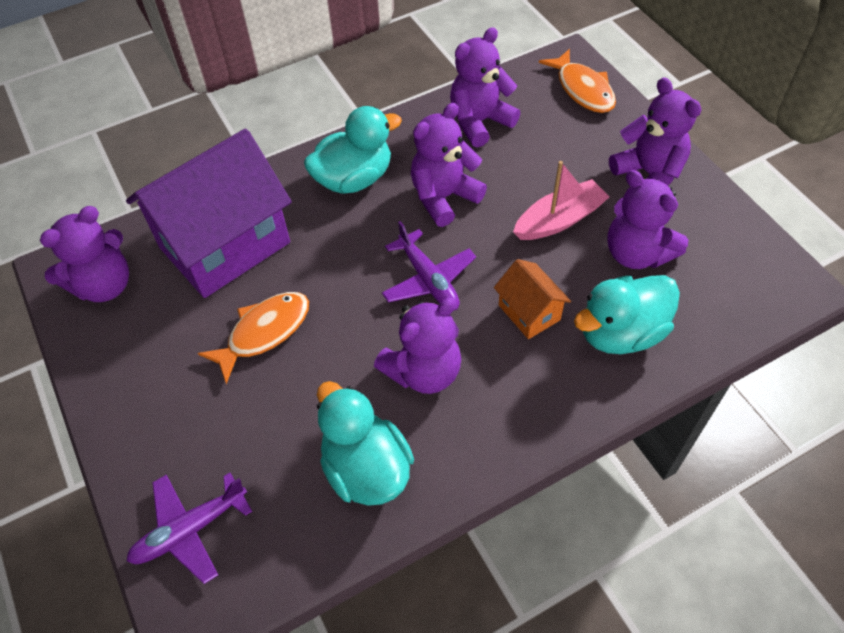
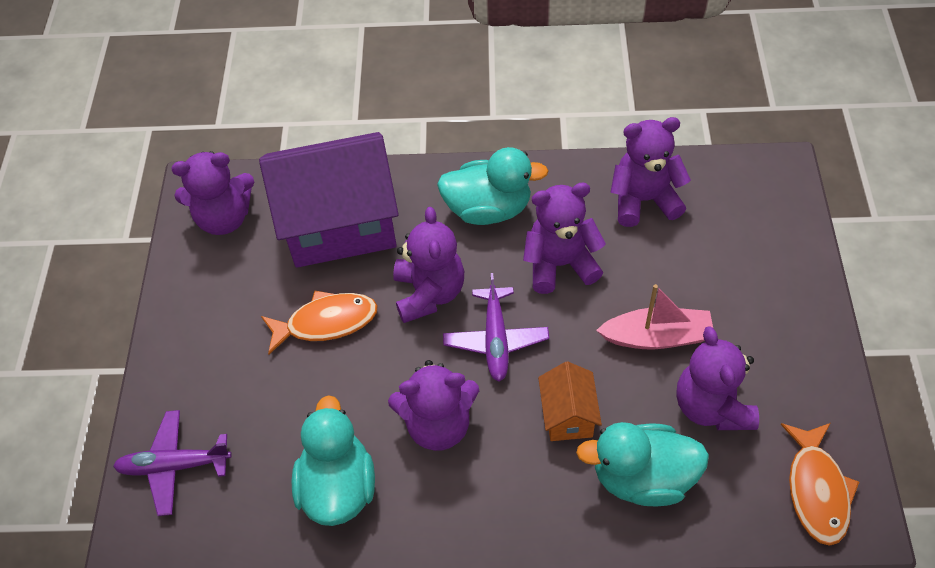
camera: 30 degrees right, 0 degrees up
(582, 89) = (773, 208): orange fish -> orange fish (816, 490)
(648, 174) = (781, 330): purple teddy bear -> purple teddy bear (429, 293)

